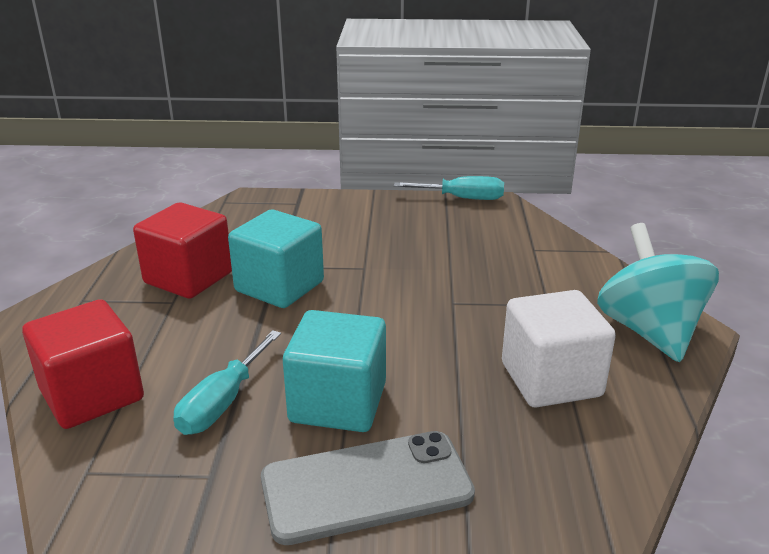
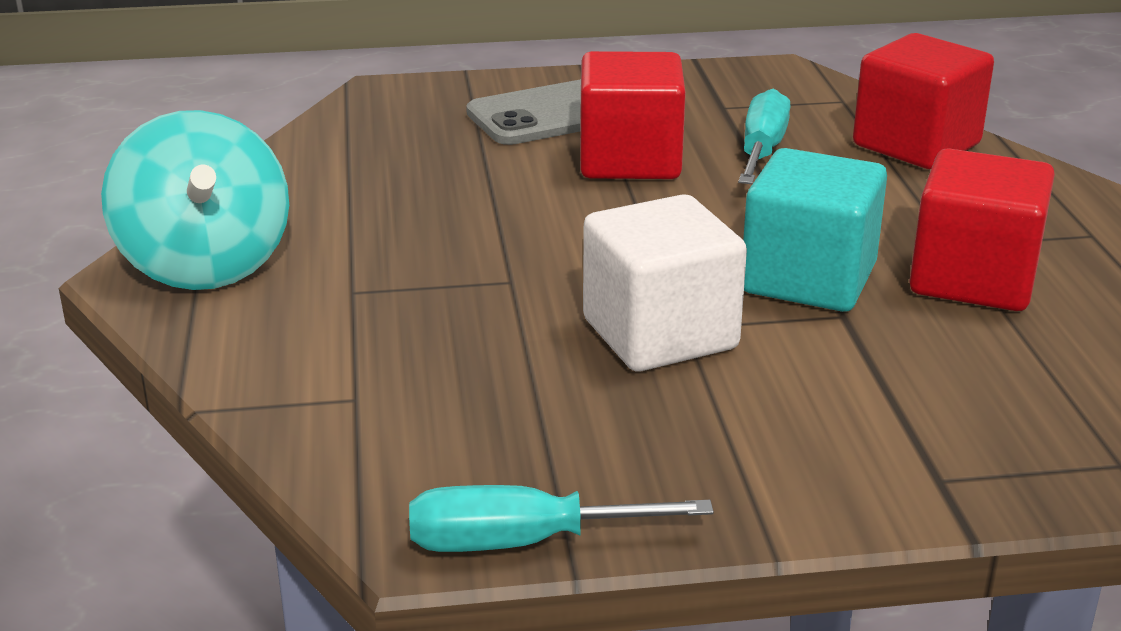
camera: 170 degrees right, 0 degrees up
(338, 403) = (630, 160): turquoise cube -> red cube
(551, 379) = (371, 199): white cube -> white cube (660, 334)

